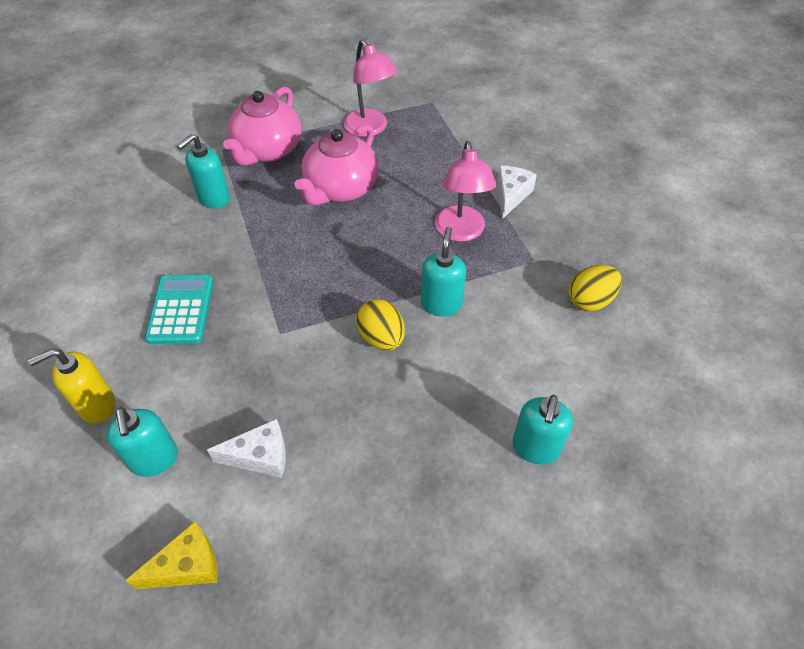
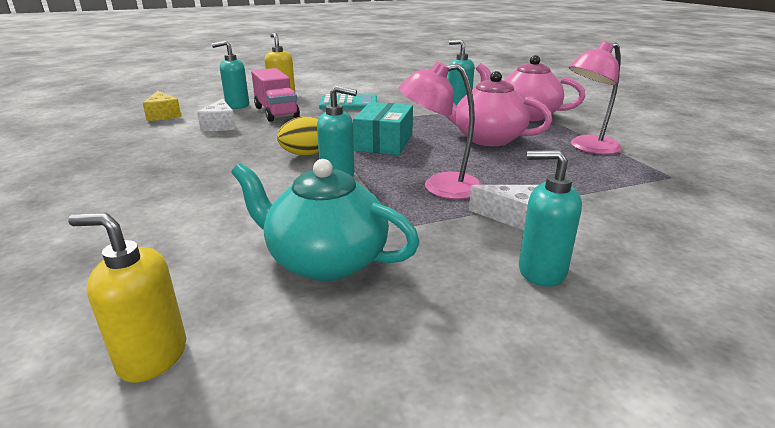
camera: 90 degrees right, 25 degrees down
(207, 394) = (276, 112): none -> pink truck
(347, 269) = (384, 142): none -> turquoise box
(535, 448) = (147, 212): turquoise soap dispenser -> turquoise soap dispenser (541, 271)
(590, 301) = (325, 261): yellow egg -> turquoise teapot
(708, 373) = (152, 356): none -> yellow soap dispenser

